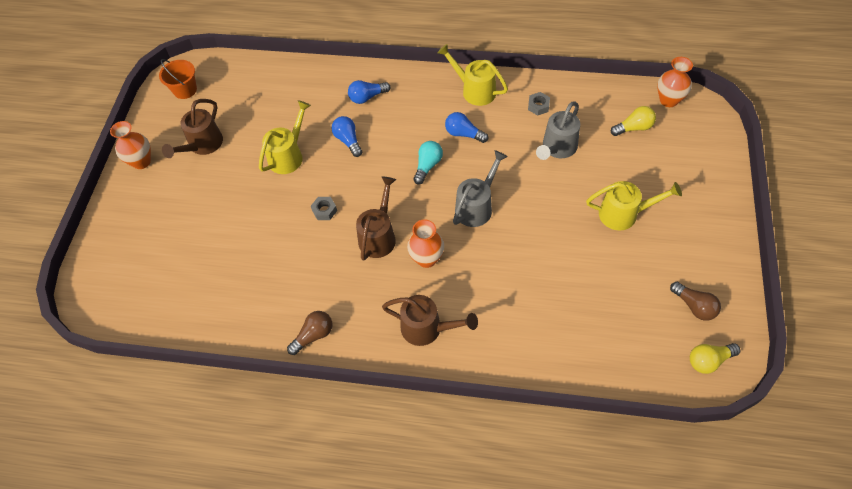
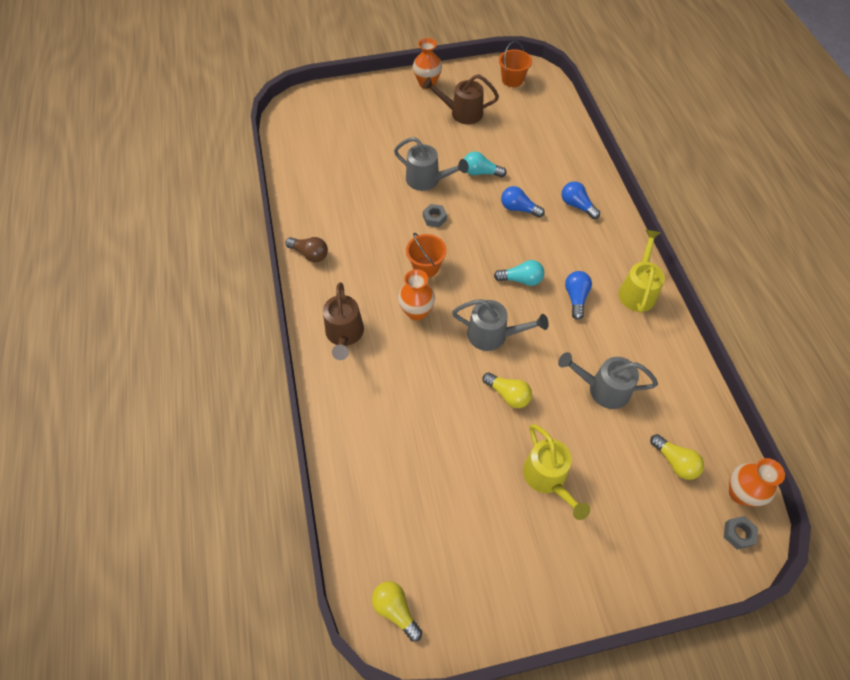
camera: 65 degrees right, 0 degrees up
(274, 201) = (428, 180): none -> grey watering can
(289, 155) = (480, 172): yellow watering can -> turquoise light bulb
(348, 140) = (518, 208): blue light bulb -> blue light bulb turned 105 degrees counterclockwise
(379, 235) = (426, 267): brown watering can -> orange bucket
(538, 106) = (650, 355): grey nut -> grey nut (738, 534)
(539, 215) = (508, 395): none -> yellow light bulb
(694, 306) = (458, 581): brown light bulb -> none

